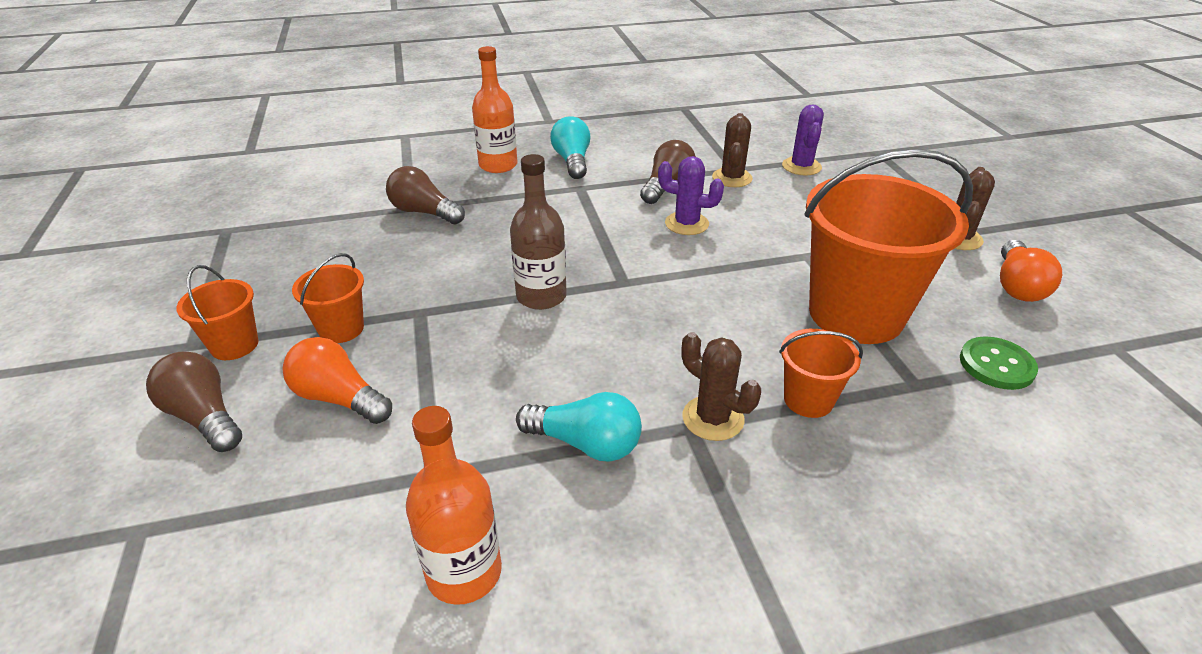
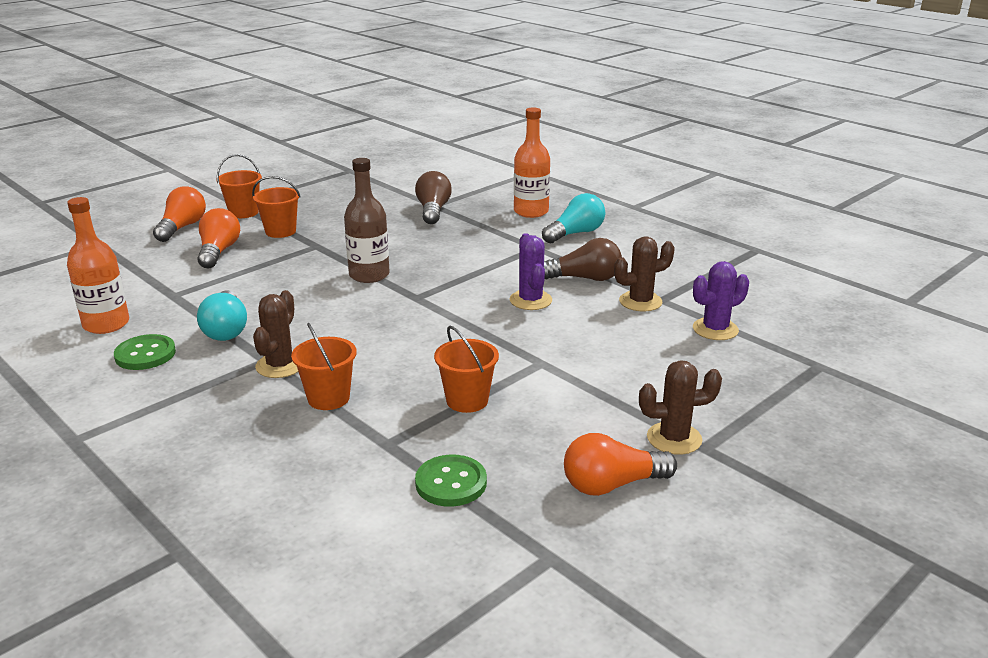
camera: 60 degrees right, 10 degrees down
(204, 417) = (182, 227): brown light bulb -> orange light bulb
(598, 542) = (145, 354): none -> green button
(856, 314) = (467, 400): orange bucket -> orange bucket, size x0.46

